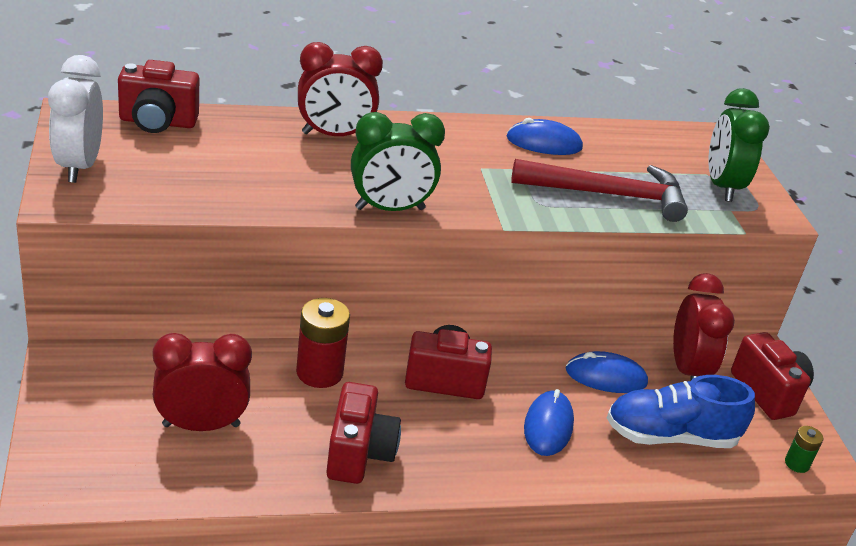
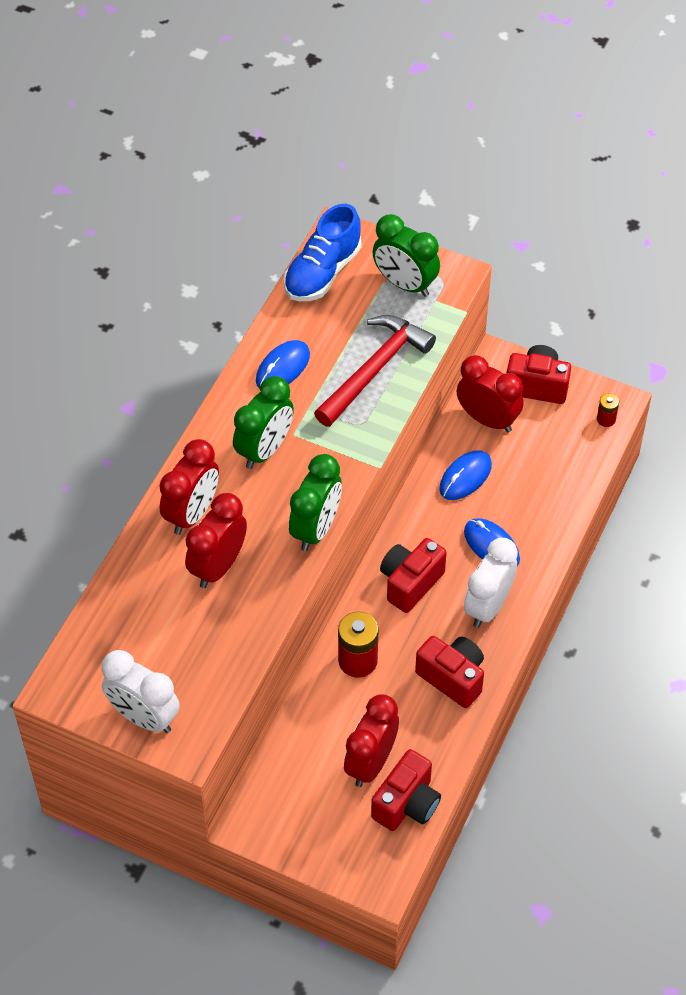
camera: 50 degrees left, 20 degrees up
(157, 122) = (103, 634): red camera -> red camera (407, 804)
(290, 164) = (218, 566): none -> red clock
(446, 156) = (264, 449): none -> green clock
(473, 450) = (488, 606): none -> white clock
(670, 436) = (541, 477): blue shoe -> blue shoe (322, 272)
(797, 464) = (606, 419): green battery -> red battery

